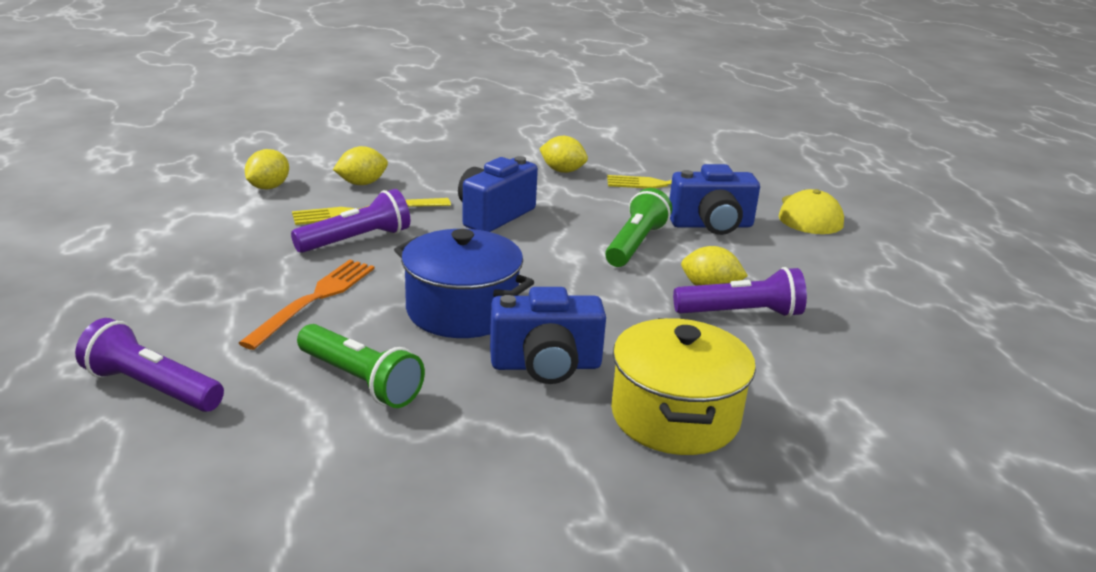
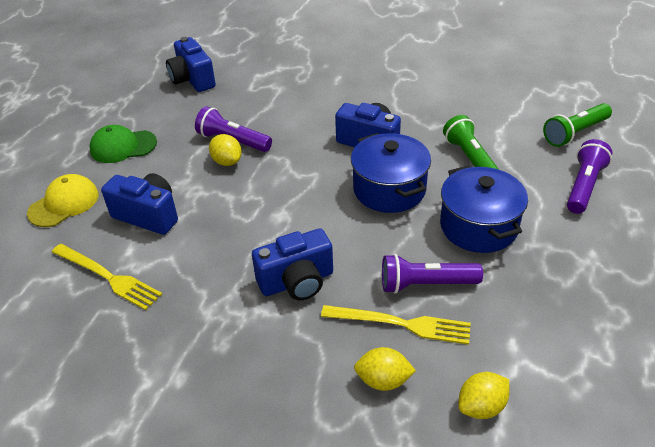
camera: 145 degrees left, 15 degrees up
(151, 388) = (584, 186): purple flashlight -> purple flashlight turned 120 degrees counterclockwise
(314, 300) = (478, 226): orange fork -> blue pot
(562, 171) = (174, 335): yellow lemon -> none
(635, 244) = (225, 213): green flashlight -> green flashlight (575, 133)
(675, 416) = (333, 102): yellow pot -> none
(860, 273) = (123, 146): none -> green cap
(959, 386) = (192, 79): none -> blue camera

